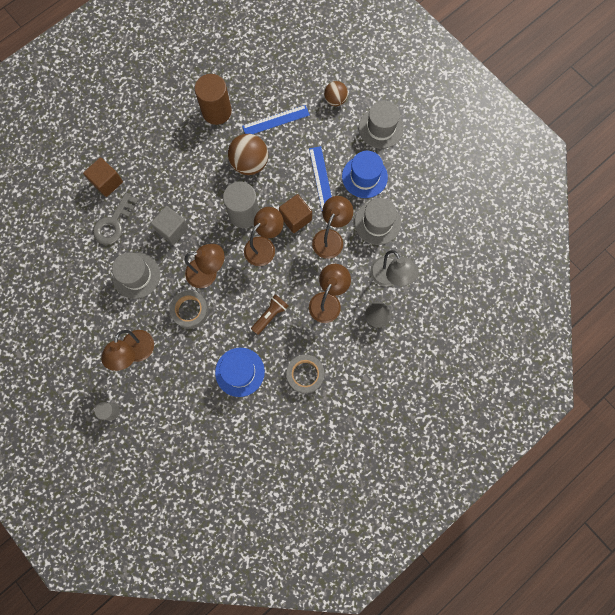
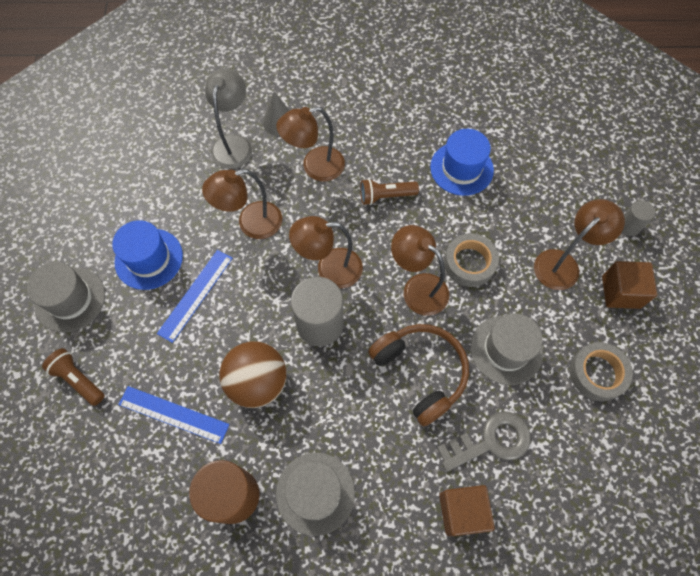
camera: 140 degrees left, 10 degrees down
(172, 229) = (421, 372): grey cube -> brown headphones
(295, 218) = (267, 273): brown cube -> brown cube (621, 292)
(305, 374) = (398, 122): grey tape -> grey tape (597, 373)
(335, 100) = (78, 379): brown ball -> brown flashlight
(377, 222) = (189, 201): grey hat -> grey hat (315, 493)

